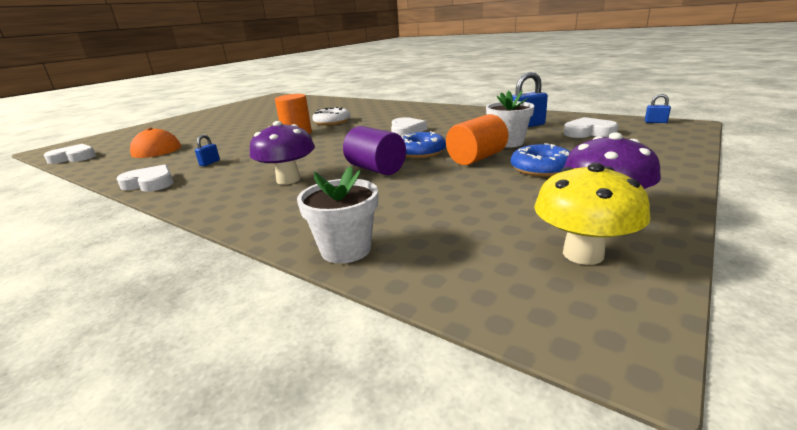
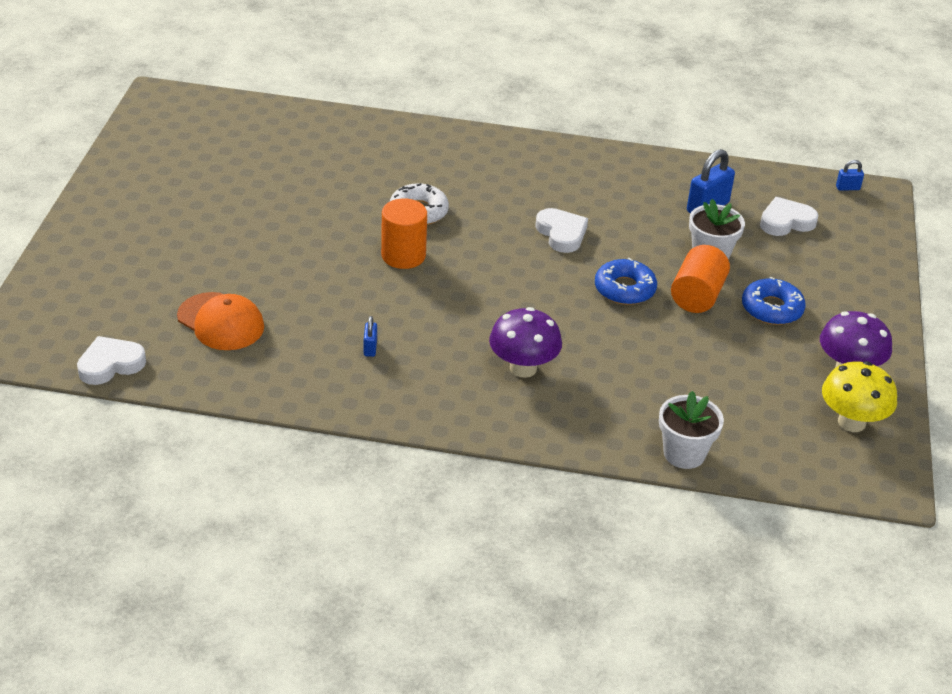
camera: 30 degrees left, 15 degrees up
(150, 183) = (352, 402): white heart -> none
(376, 169) = (603, 333): purple cylinder -> none

